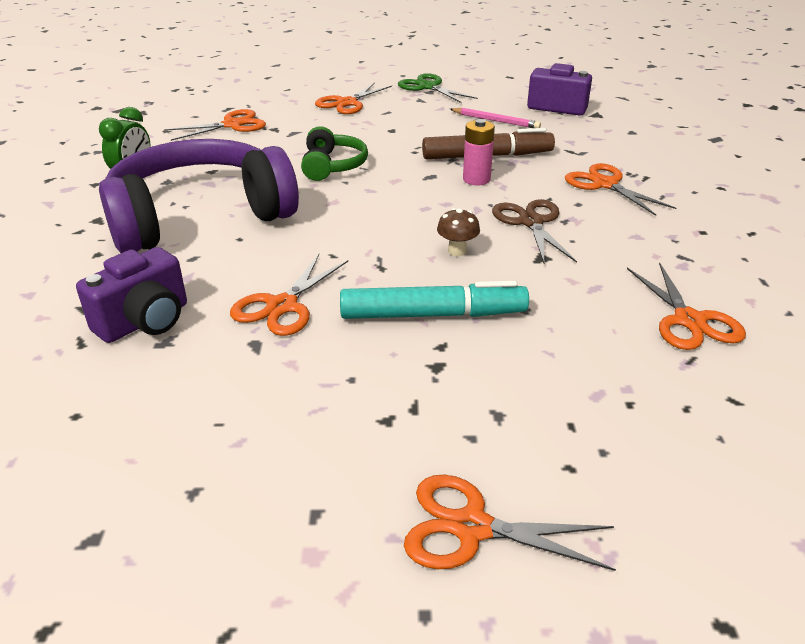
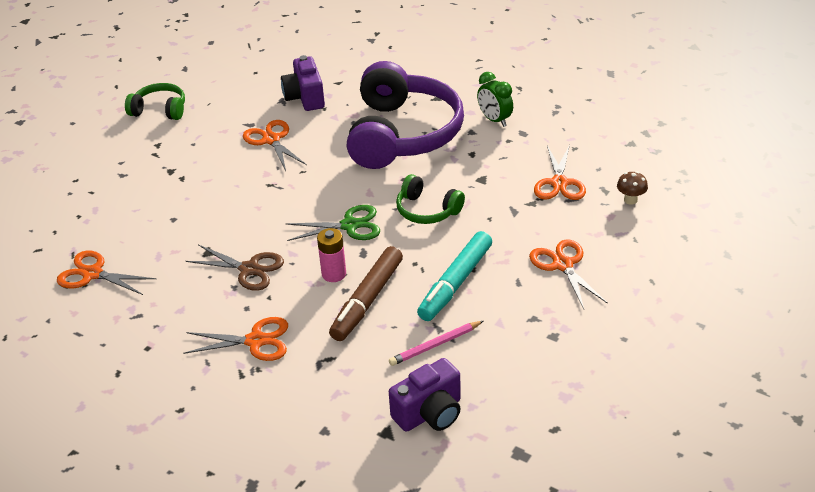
camera: 125 degrees right, 5 degrees up
(280, 481) = (160, 110): none -> green headphones
(428, 87) = (568, 341): green scissors -> green scissors (350, 225)
(433, 315) = (207, 185): turquoise marker -> turquoise marker (455, 283)
(457, 251) = (253, 220): brown mushroom -> brown mushroom (630, 200)
(471, 527) = (85, 144): orange scissors -> none

